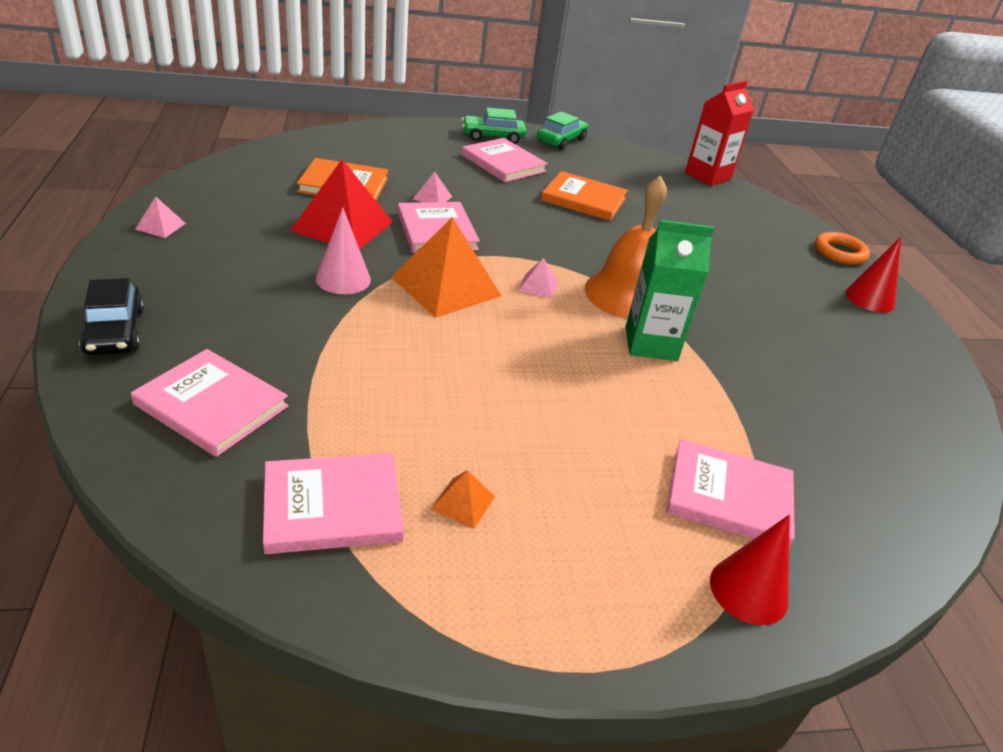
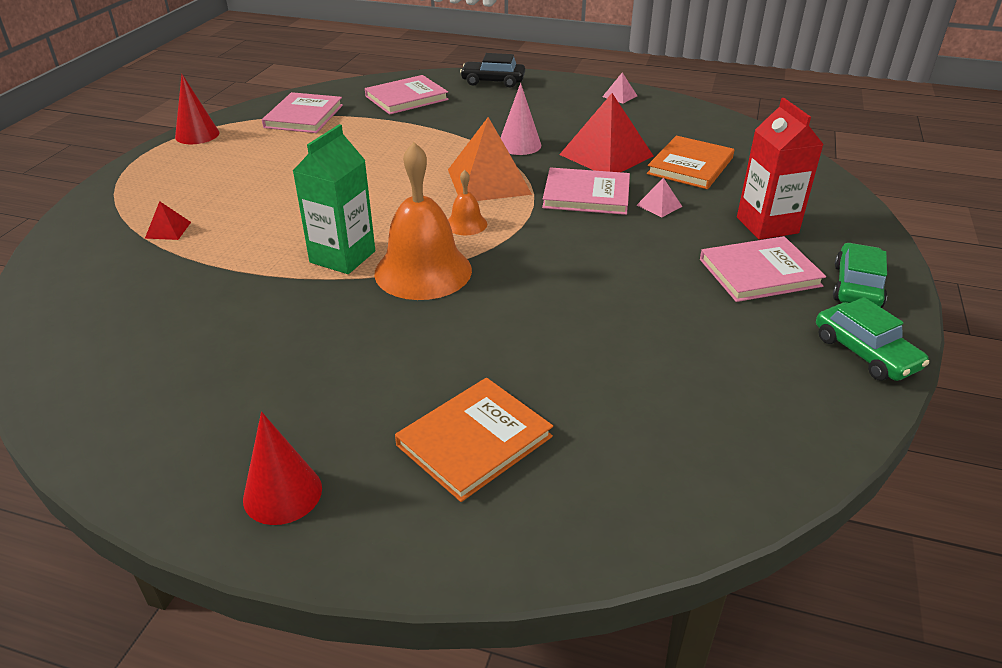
camera: 120 degrees right, 0 degrees up
(463, 502) = (269, 146): orange pyramid -> none
(538, 286) = (466, 224): pink pyramid -> orange bell
(583, 199) = (647, 309): orange book -> orange book (474, 441)
(707, 176) = (735, 499): red carton -> red carton (767, 225)
(729, 497) = (168, 230): pink book -> red pyramid
(748, 590) = (110, 210): red cone -> red cone (197, 135)
(839, 252) = (410, 545): orange ring -> none

